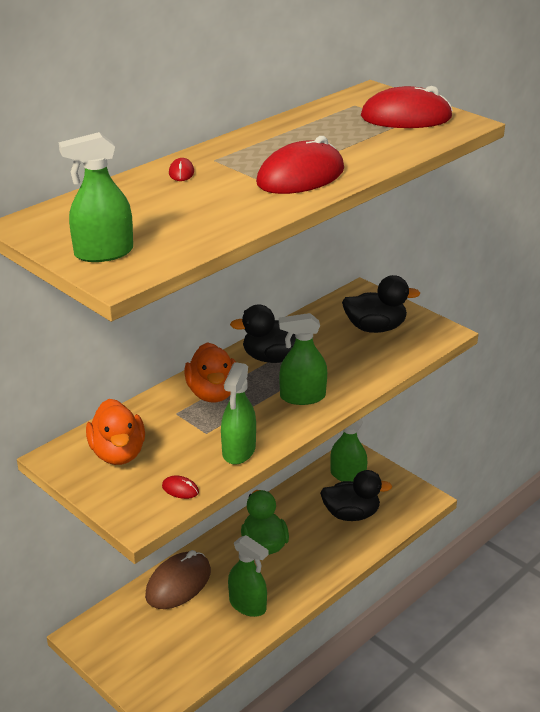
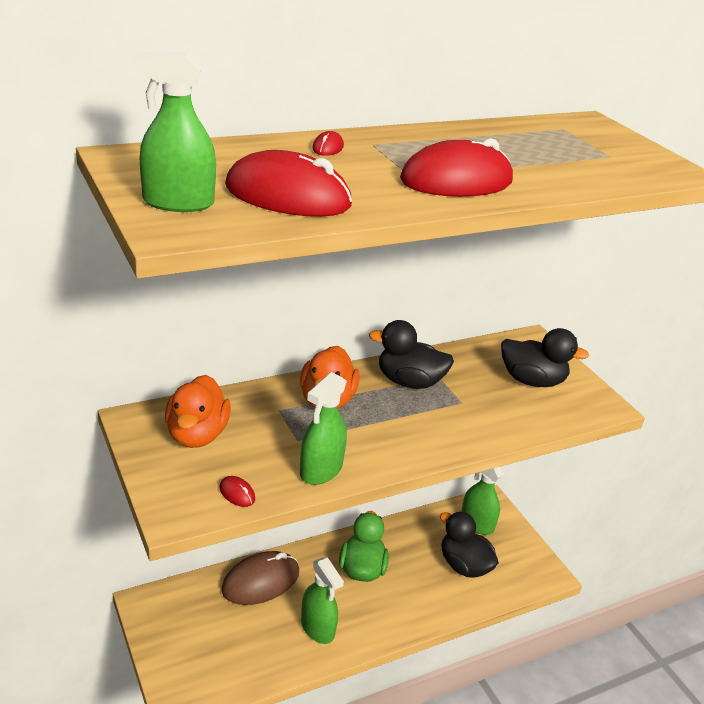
camera: 15 degrees right, 0 degrees up
(302, 397) = (418, 431): green spray bottle -> none
(351, 514) = (464, 565): black duck -> black duck turned 150 degrees counterclockwise
(406, 117) = (615, 152): red mouse -> red mouse (288, 196)

